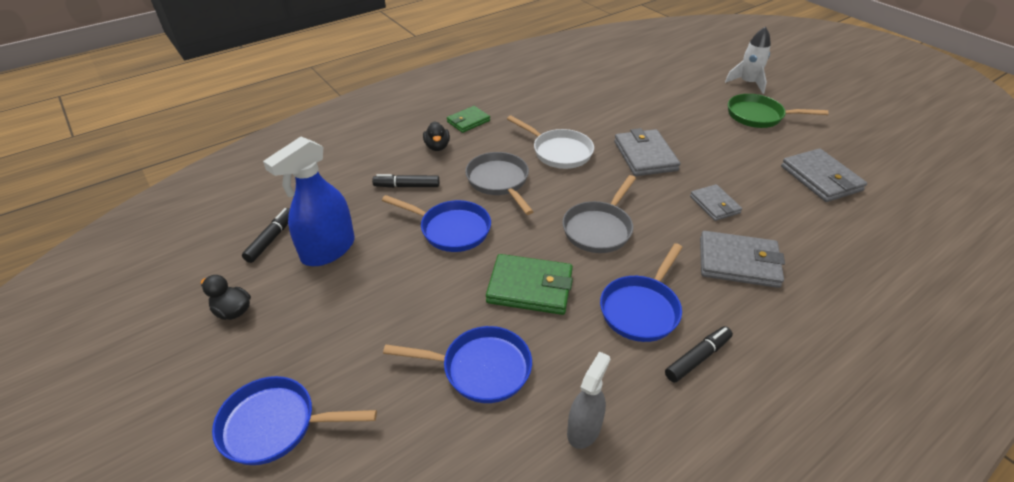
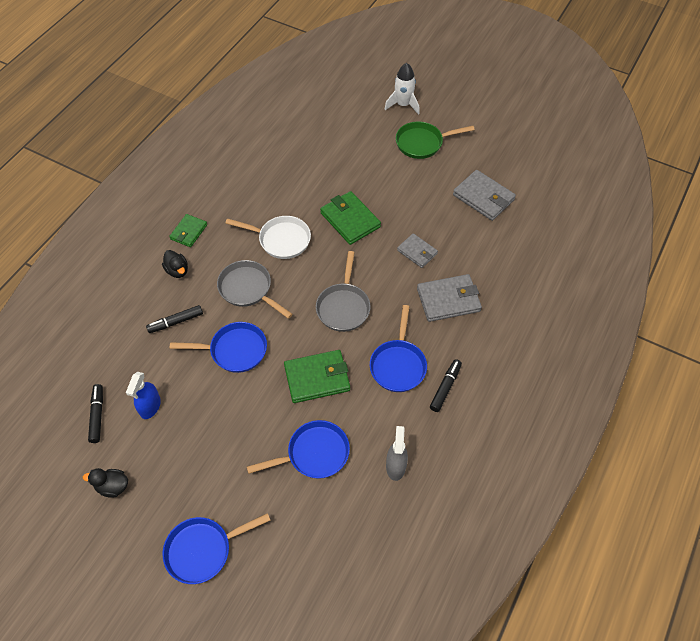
camera: 25 degrees left, 15 degrees up
(328, 250) = (150, 406): blue spray bottle -> blue spray bottle, size x0.60
(645, 156) = (350, 220): grey wallet -> green wallet

